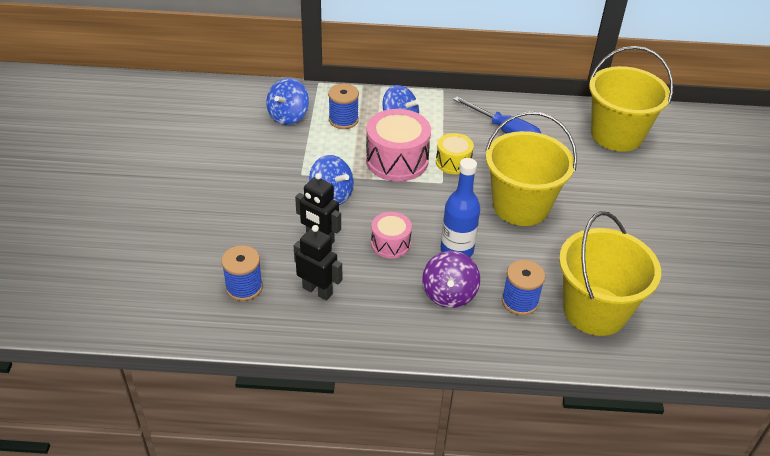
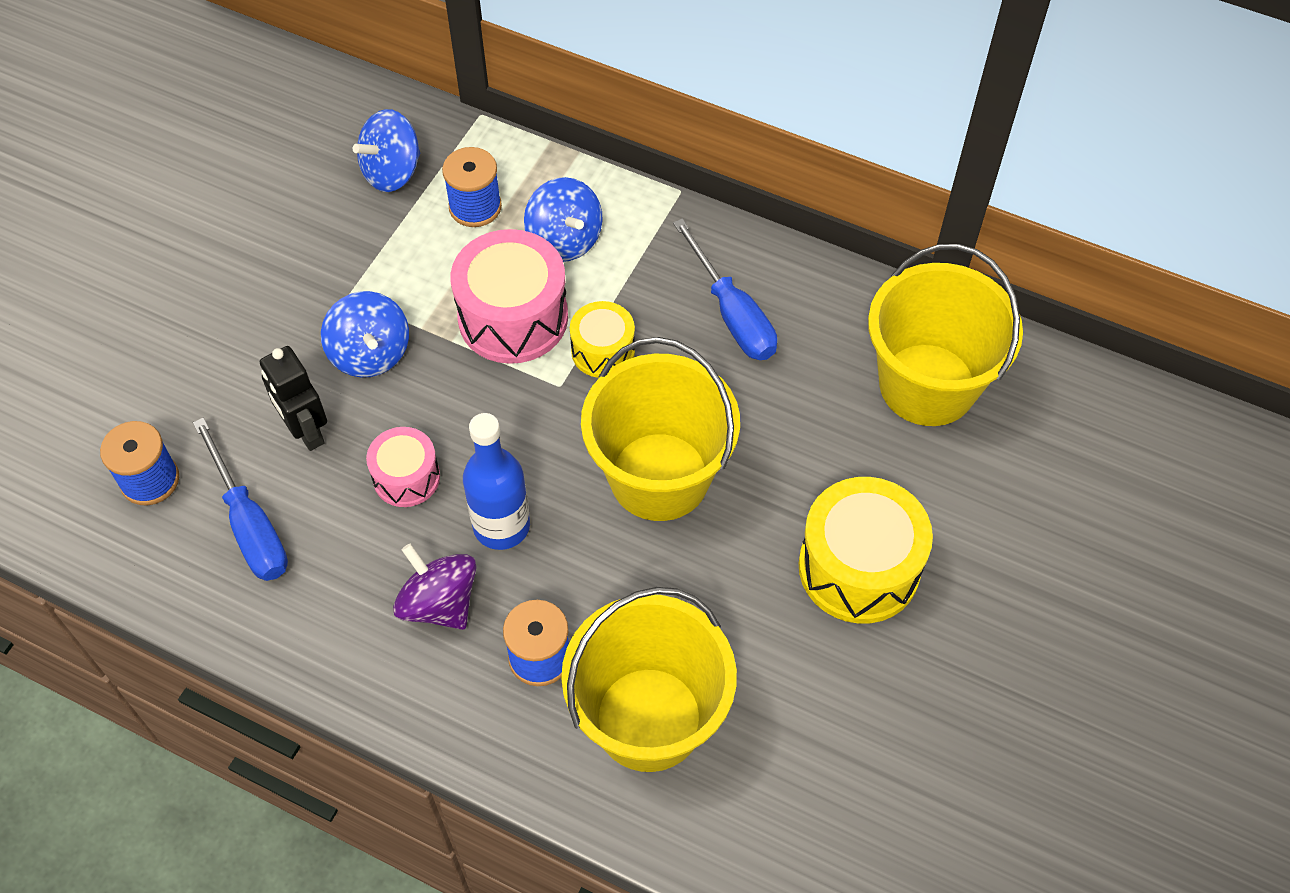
camera: 25 degrees right, 15 degrees up
(317, 291) = (250, 524): black robot -> blue screwdriver
(449, 294) = (439, 603): purple spinning top -> purple spinning top turned 105 degrees clockwise
(644, 215) = (859, 567): none -> yellow drum

